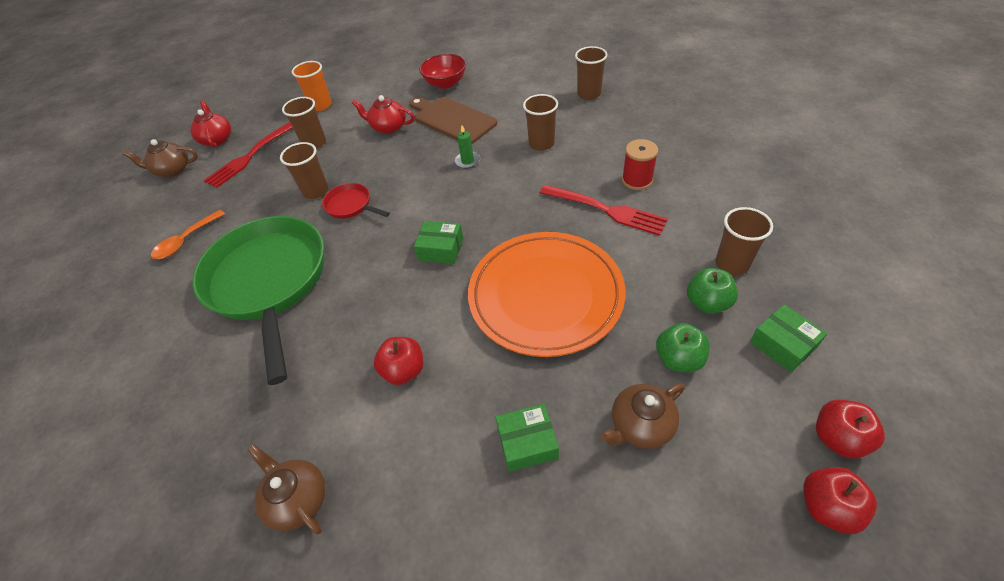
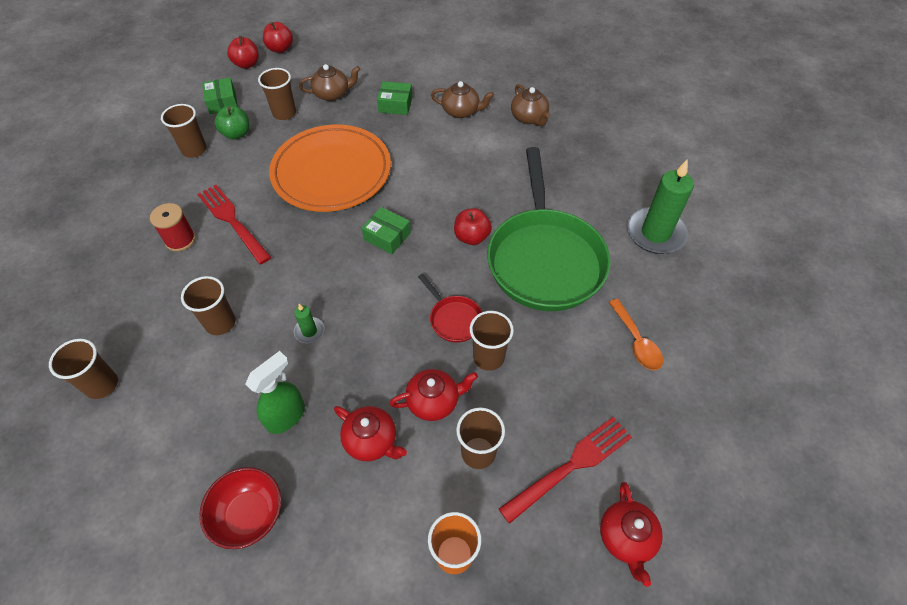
camera: 165 degrees left, 5 degrees up
(135, 354) = (655, 233): none -> green candle
(172, 170) = (684, 486): brown teapot -> brown teapot (461, 111)
(186, 241) = (636, 341): orange spoon -> orange spoon turned 105 degrees clockwise
(352, 156) = (434, 401): none -> red teapot
(404, 370) = (451, 158): red apple -> red apple (471, 237)
(452, 119) = (286, 416): brown cutting board -> green spray bottle
(678, 359) = (284, 113): green apple -> brown cup

